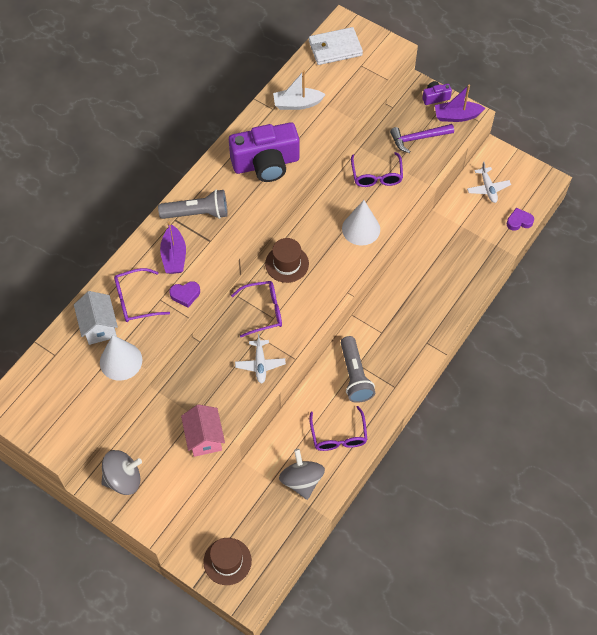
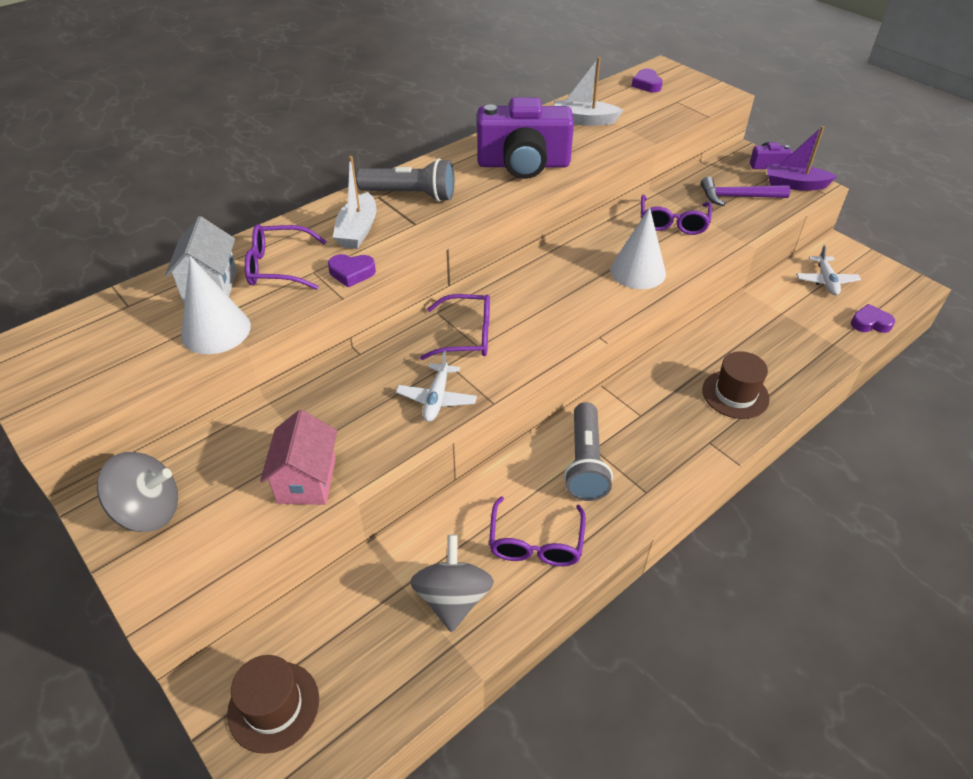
camera: 15 degrees right, 15 degrees down
(174, 256) = (357, 231): purple boat -> white boat
(287, 264) = (520, 290): brown hat -> brown hat (735, 394)
(335, 48) = (646, 84): white wallet -> purple heart

